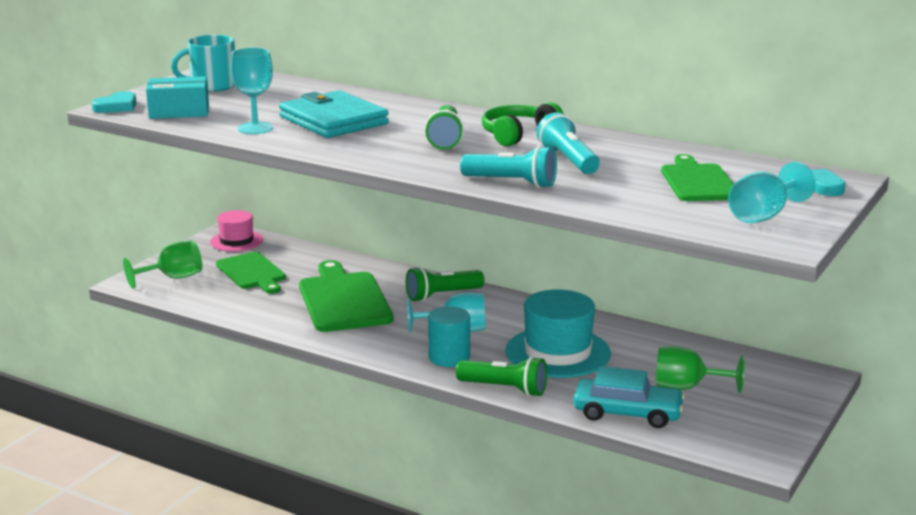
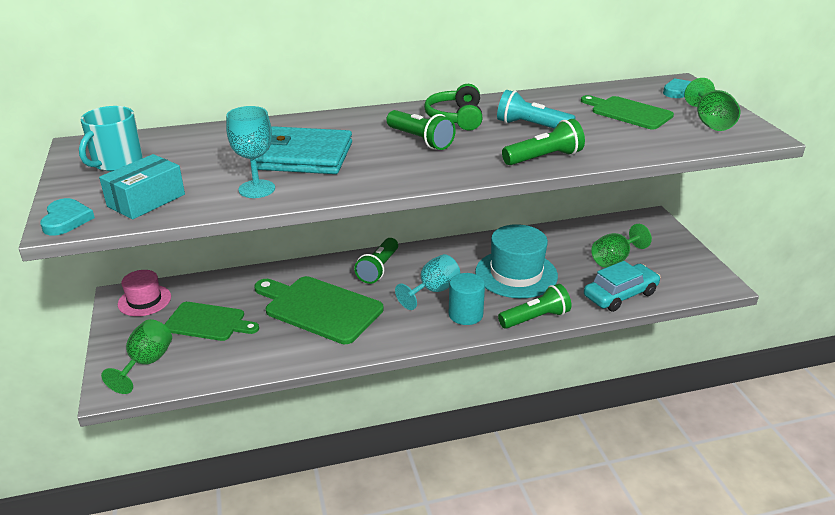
camera: 45 degrees left, 10 degrees up
(512, 183) = (544, 158): turquoise flashlight -> green flashlight
(763, 216) = (710, 122): turquoise goblet -> green goblet

